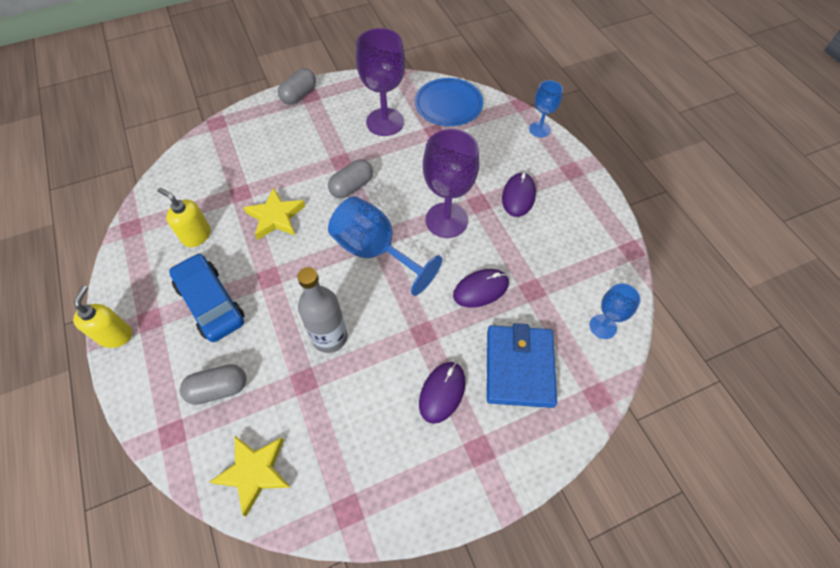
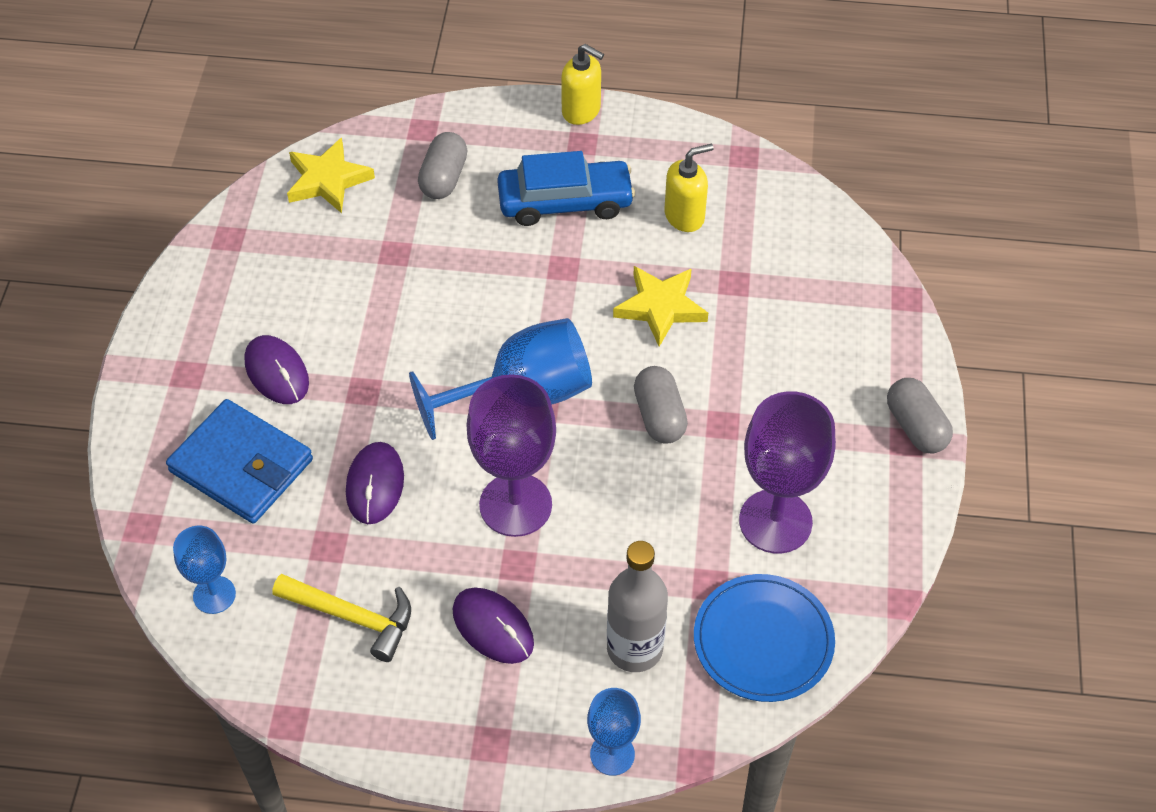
camera: 120 degrees right, 5 degrees down
(330, 337) = (431, 296): grey bottle -> grey bottle (634, 648)
(560, 254) = (353, 617): none -> yellow hammer

